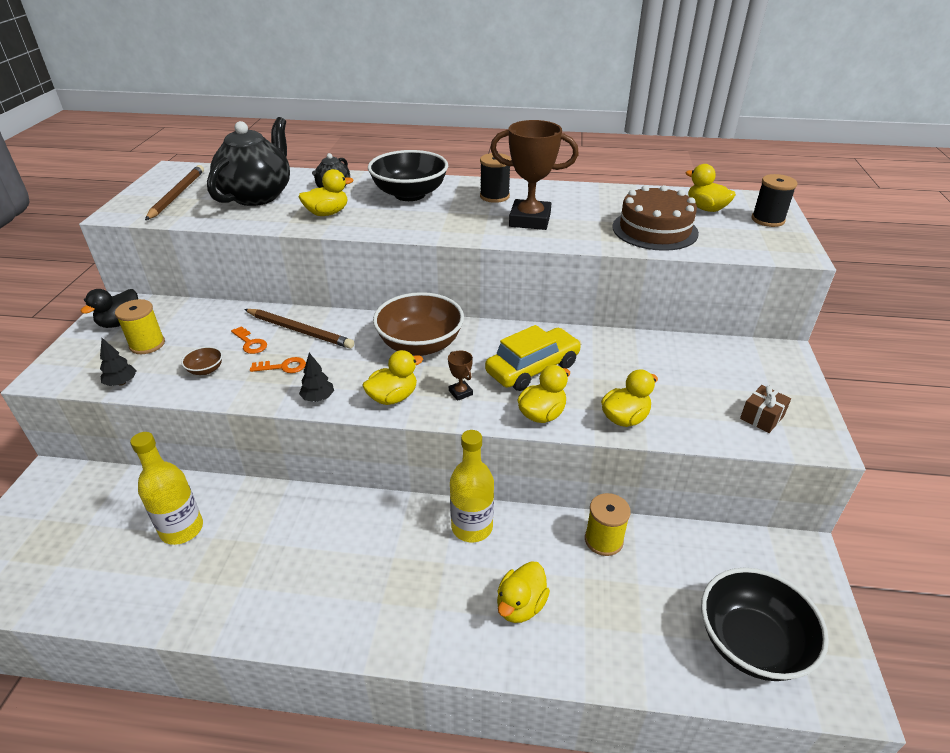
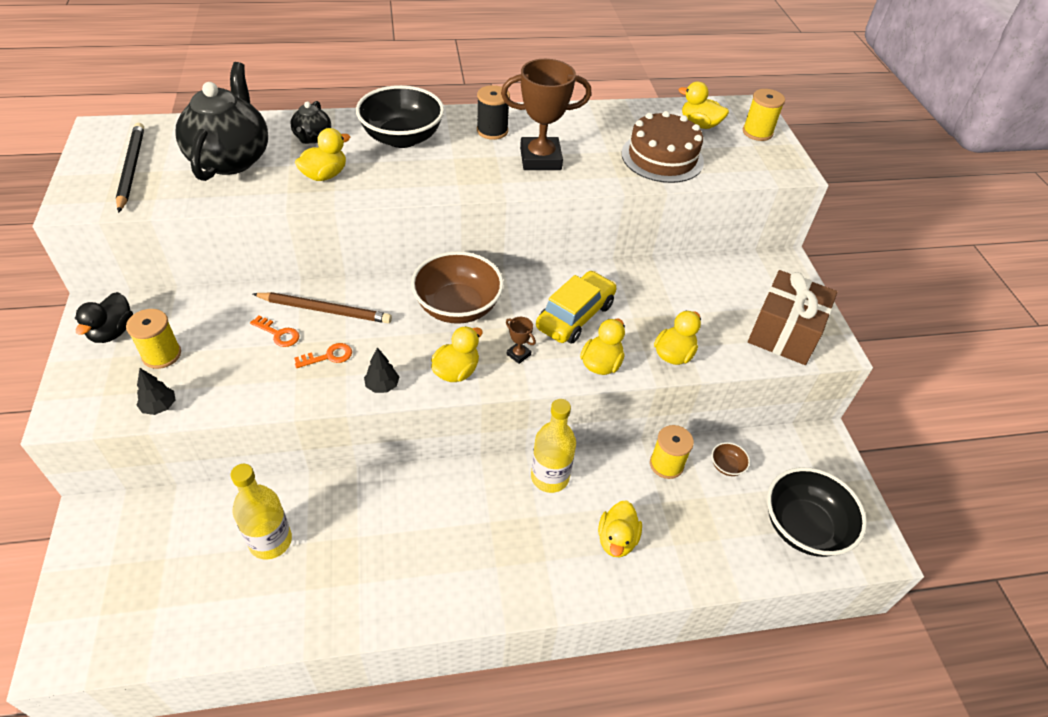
camera: 20 degrees left, 10 degrees up
(177, 195) = (131, 168): brown pencil -> black pencil
(205, 370) = (246, 374): brown bowl -> brown bowl (726, 466)
(762, 417) = (784, 333): brown gift -> brown gift, size x2.16
(767, 220) = (757, 132): black spool -> yellow spool

